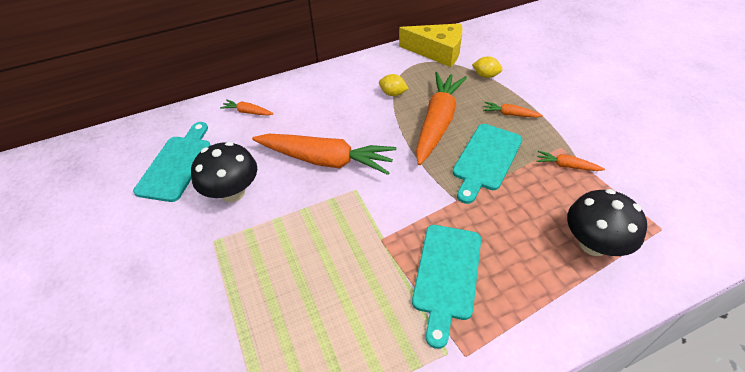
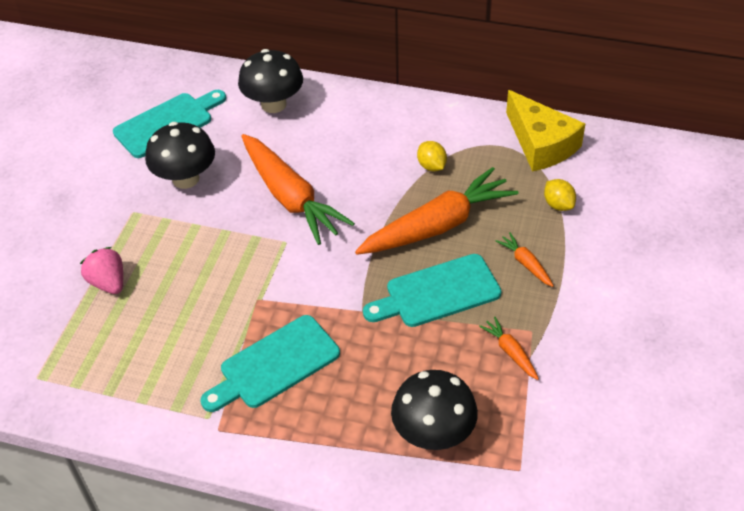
camera: 40 degrees right, 0 degrees up
(247, 112) = (273, 104): orange carrot -> black mushroom
(249, 308) = (108, 282): none -> pink strawberry

